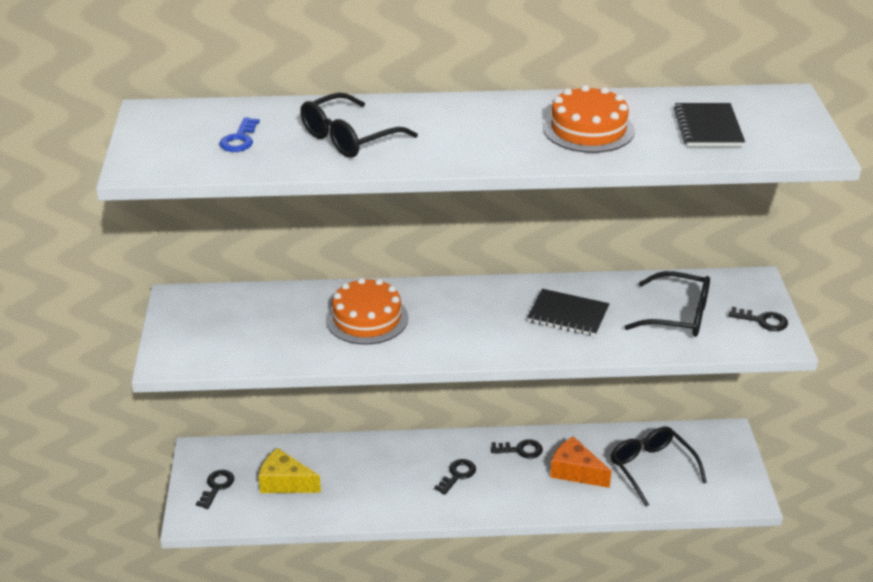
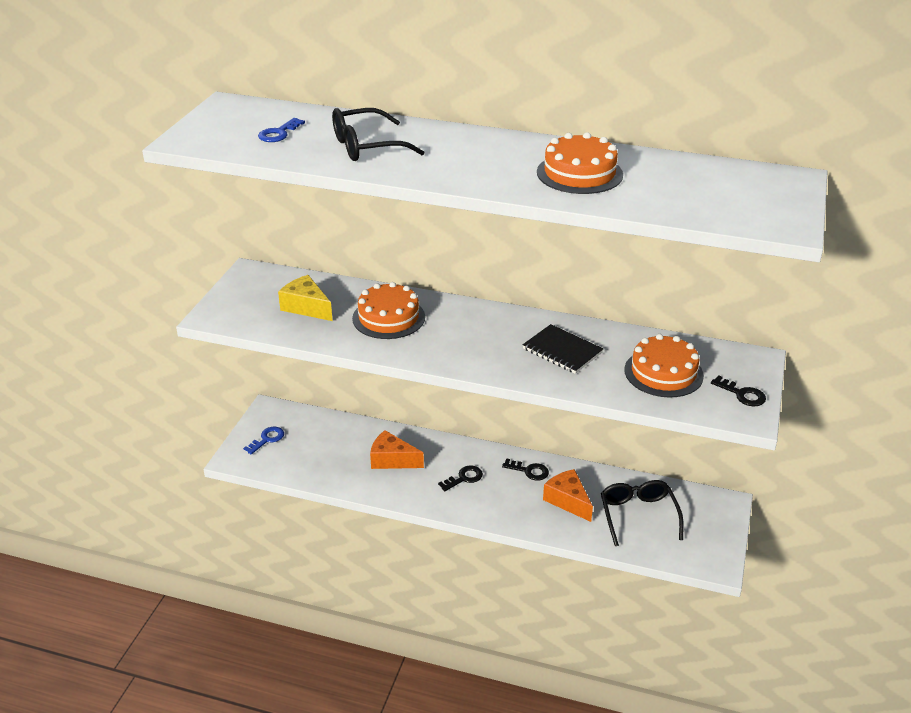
camera: 20 degrees right, 0 degrees up
(216, 487) = (267, 439): black key -> blue key
(285, 482) = (321, 449): yellow cheese -> yellow cheese (306, 307)
(370, 475) = (392, 460): none -> orange cheese
(678, 315) = (663, 373): black glasses -> orange cake
(708, 128) = (694, 190): black notebook -> none

